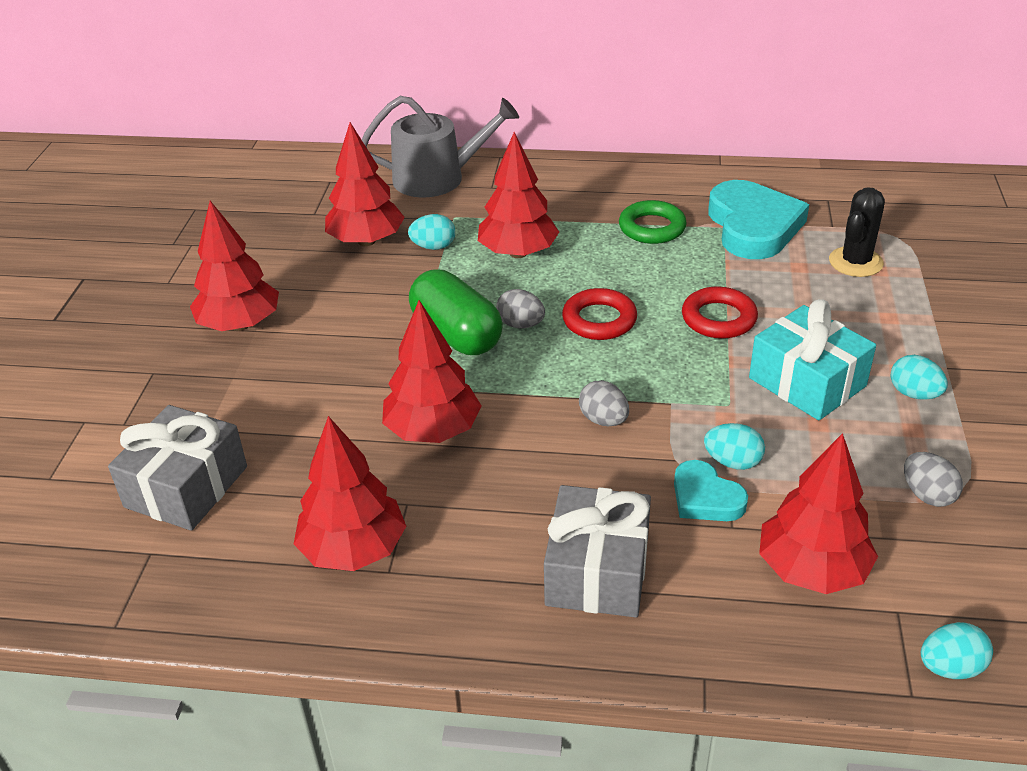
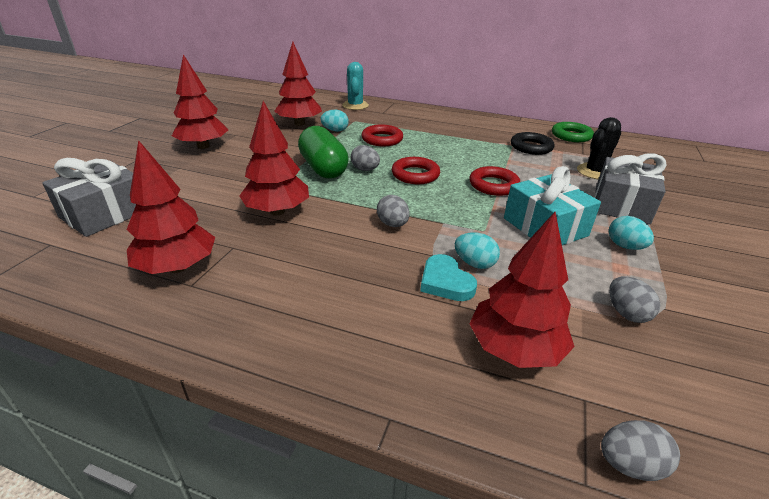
camera: 10 degrees right, 5 degrees down
(438, 178) = (355, 105): grey watering can -> turquoise cactus
(518, 253) = (382, 139): red tree -> red ring
(597, 571) = (340, 315): grey gift -> grey gift (621, 205)
(652, 228) = (467, 140): green ring -> green ring (571, 136)
(753, 226) = (531, 147): turquoise heart -> black ring
(950, 667) = (629, 464): turquoise egg -> grey egg

